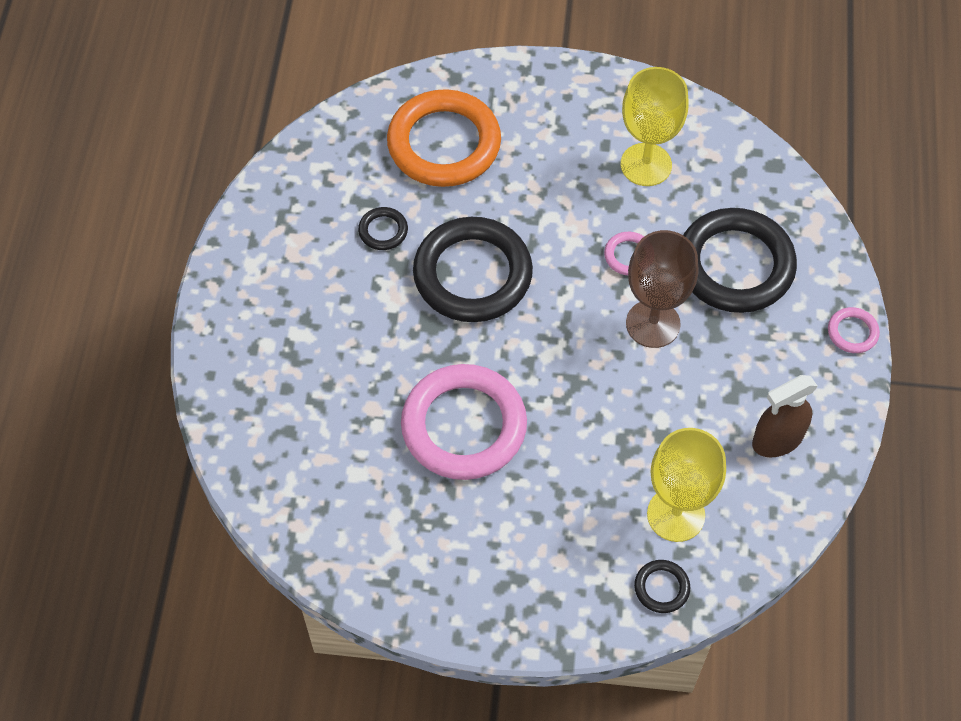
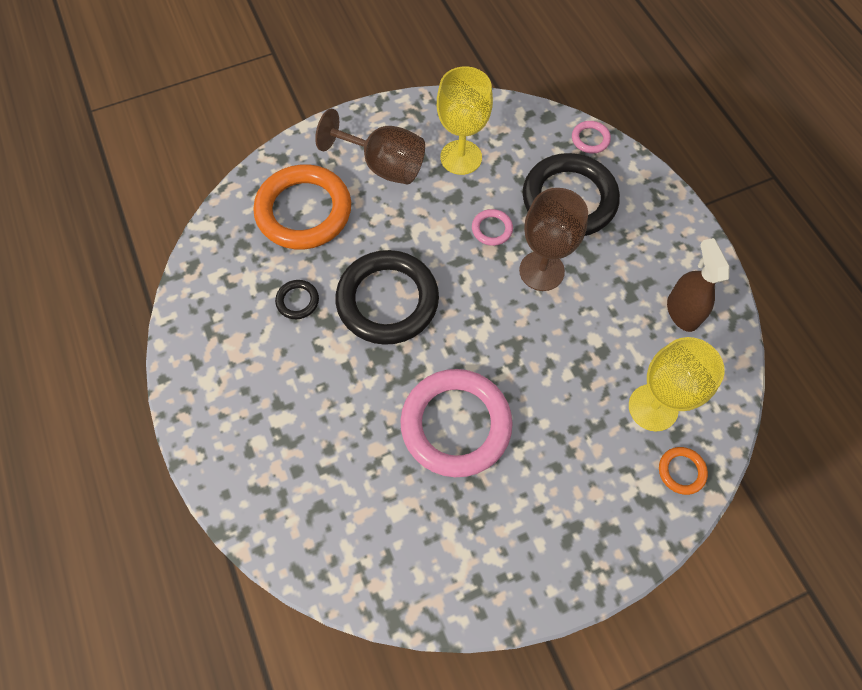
camera: 30 degrees left, 5 degrees up
(557, 135) = (384, 165): none -> brown goblet
(661, 588) = (681, 471): black ring -> orange ring
(777, 440) = (682, 311): brown spray bottle -> brown spray bottle turned 135 degrees clockwise
(852, 332) = (677, 208): pink ring -> pink ring (590, 139)

